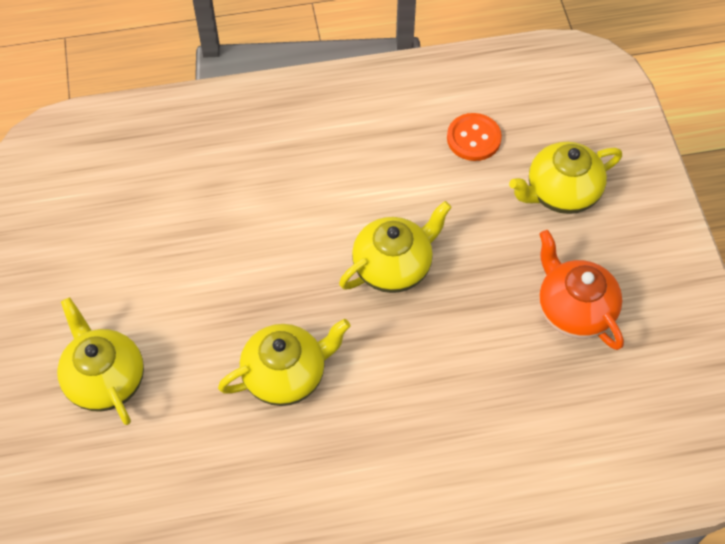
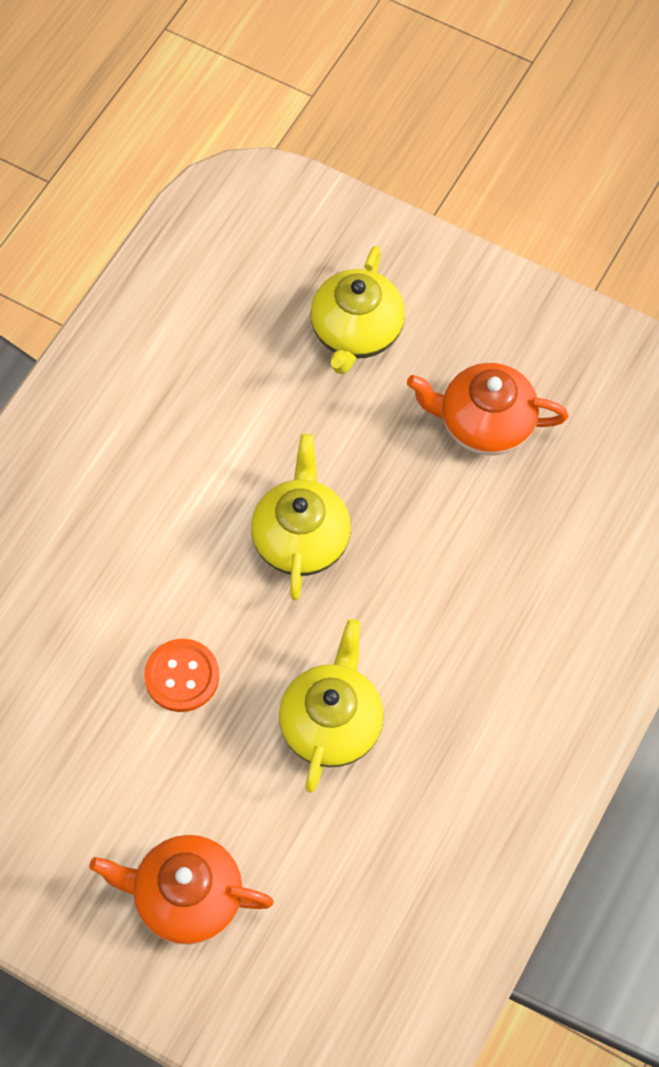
camera: 50 degrees left, 5 degrees up
(105, 379) = (186, 897): yellow teapot -> orange teapot
(473, 138) = (226, 355): orange button -> orange button (182, 676)

